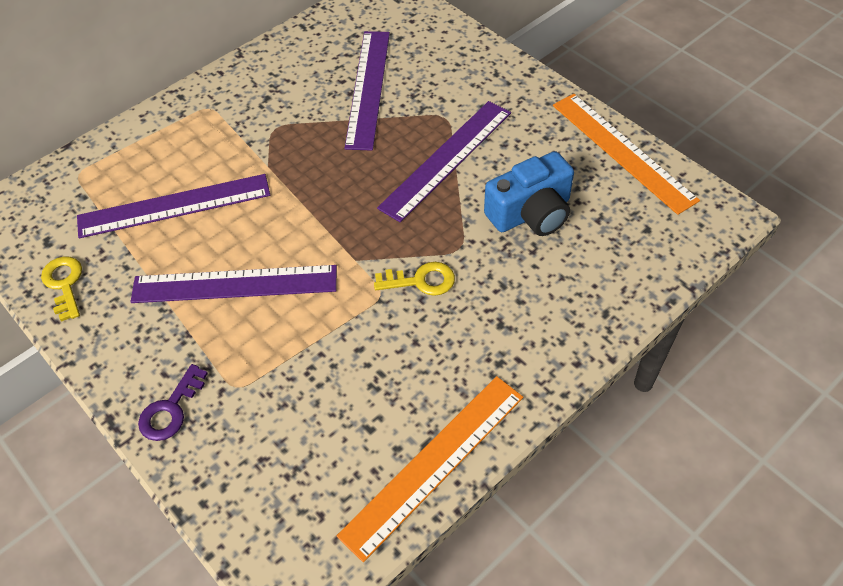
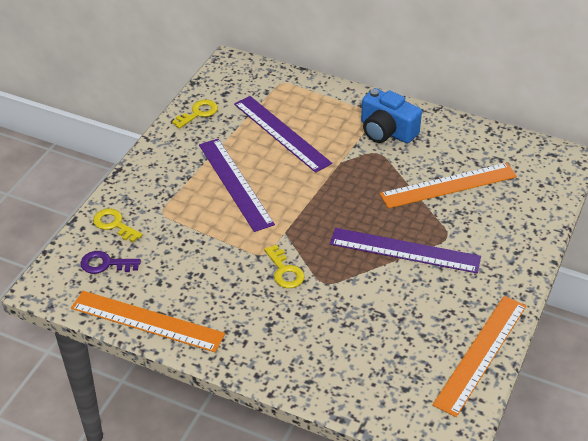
camera: 65 degrees right, 10 degrees down
(171, 409) = (135, 191): purple key -> purple key (105, 264)
(223, 456) = (114, 224): none -> yellow key
(368, 88) = (448, 185): purple ruler -> orange ruler
(531, 213) = (380, 313): blue camera -> blue camera (386, 131)

